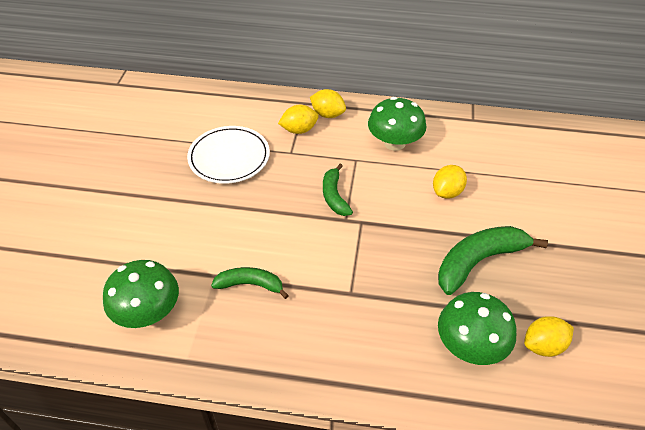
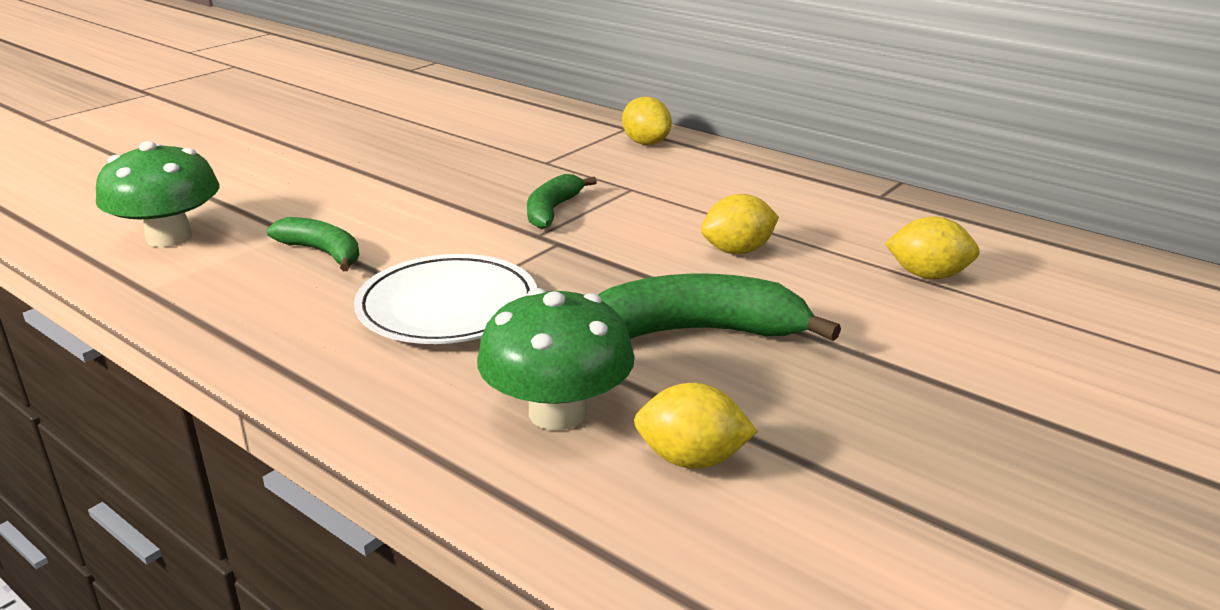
camera: 30 degrees right, 20 degrees down
(229, 157) = (458, 147): white plate -> white plate (447, 306)
(299, 130) = (585, 147): yellow lemon -> yellow lemon (928, 275)
(394, 143) = (714, 187): green mushroom -> none

